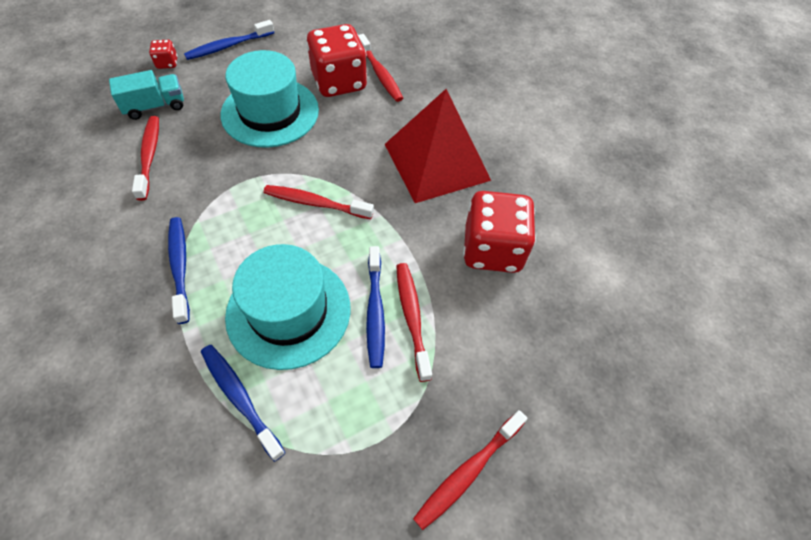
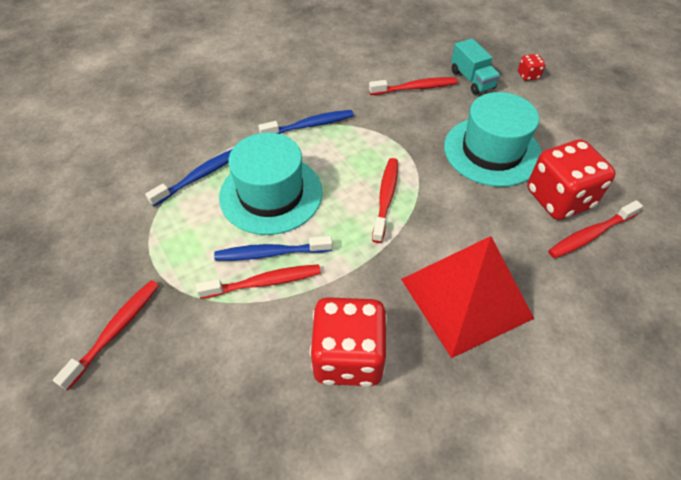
camera: 90 degrees right, 5 degrees down
(228, 46) = (571, 108): blue toothbrush -> none
(468, 472) = (116, 330): red toothbrush -> red toothbrush turned 75 degrees clockwise

